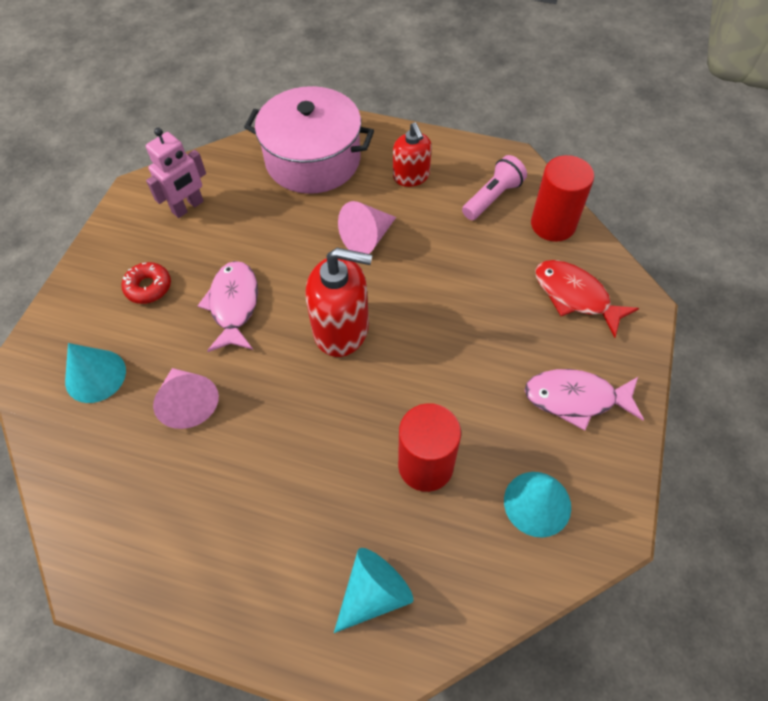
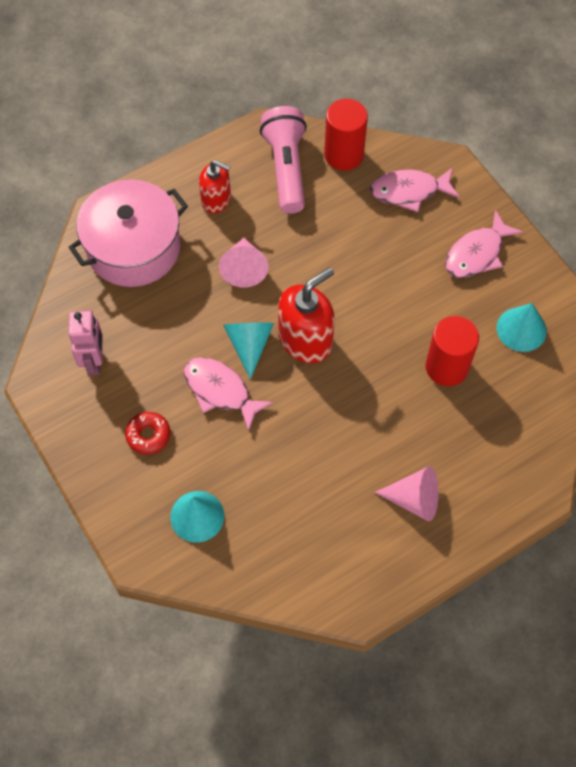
camera: 50 degrees left, 5 degrees up
(188, 403) = (276, 470): pink cone -> pink cone (414, 499)
(374, 593) = (500, 453): turquoise cone -> turquoise cone (249, 345)
(492, 197) = (286, 168): pink flashlight -> pink flashlight, size x1.54
(575, 296) = (409, 191): red fish -> pink fish

